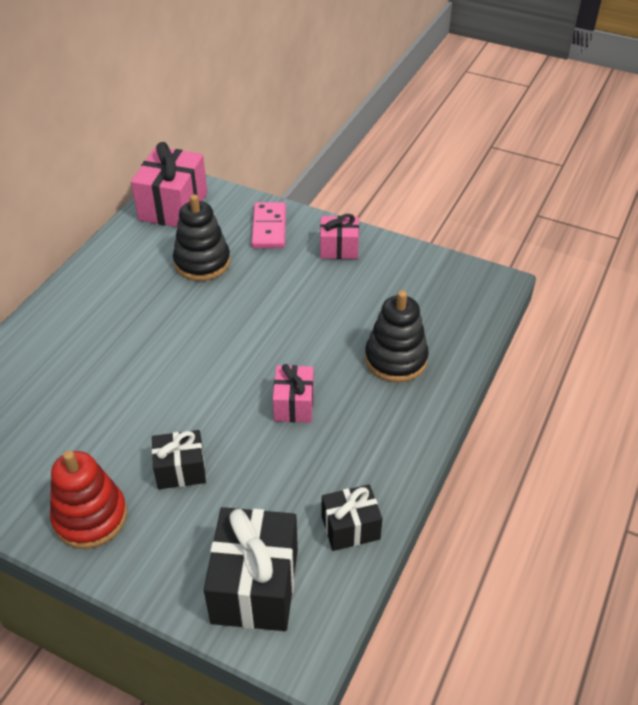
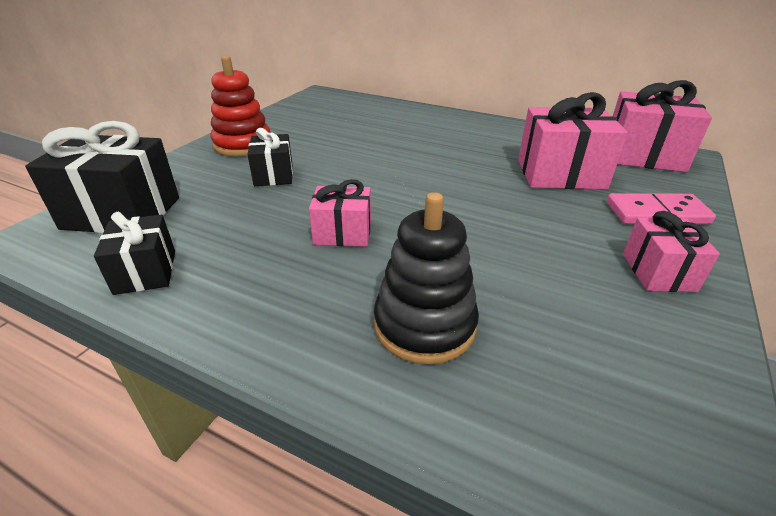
camera: 90 degrees right, 10 degrees down
(202, 262) = (560, 174): black stacking toy -> pink gift

